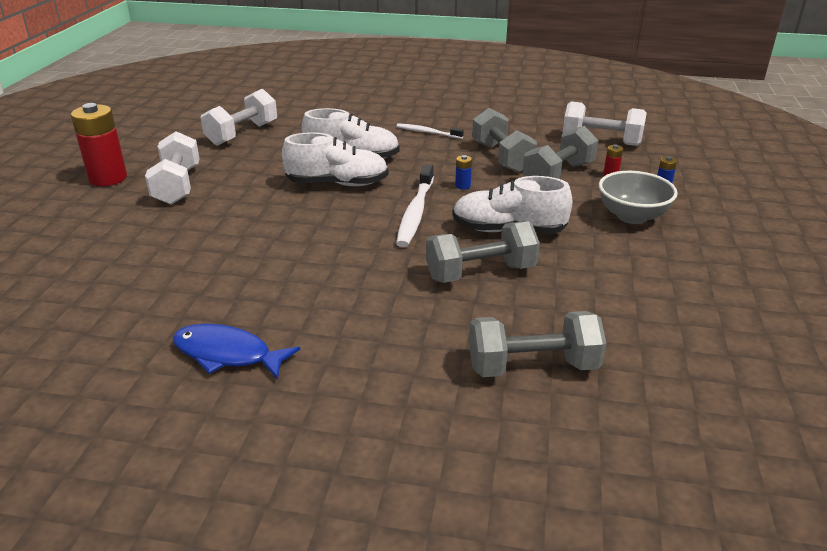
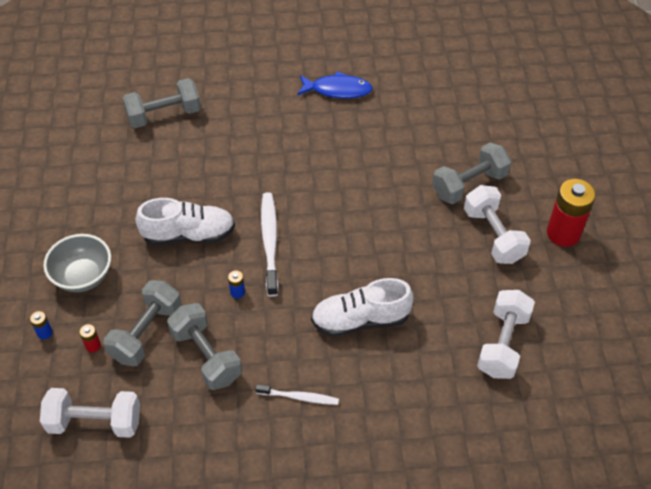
camera: 165 degrees right, 20 degrees up
(337, 184) = (354, 270): white shoe -> none
(480, 273) = (204, 182): grey dumbbell -> grey dumbbell (469, 185)

